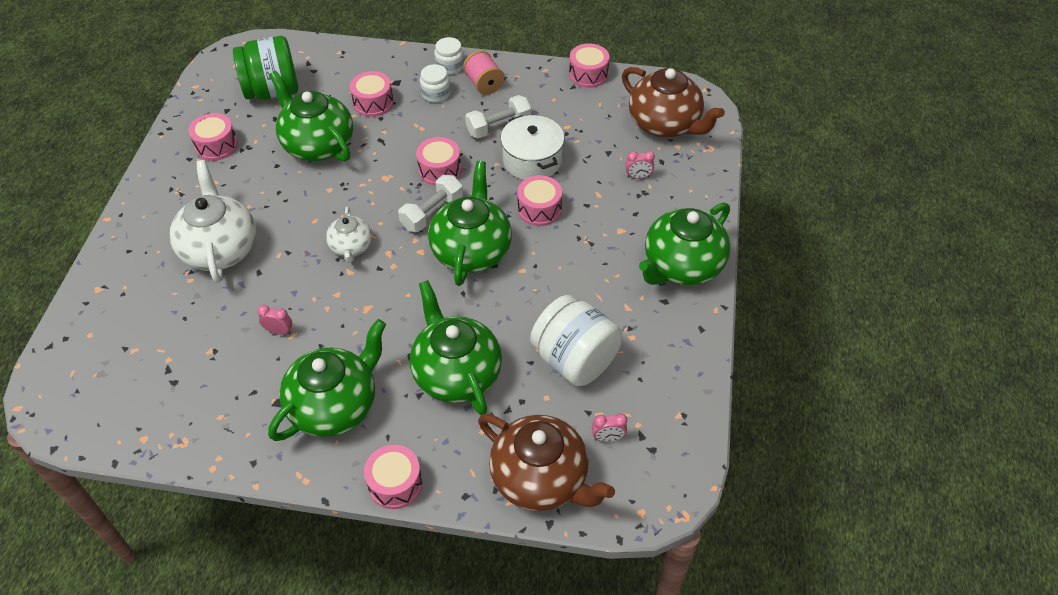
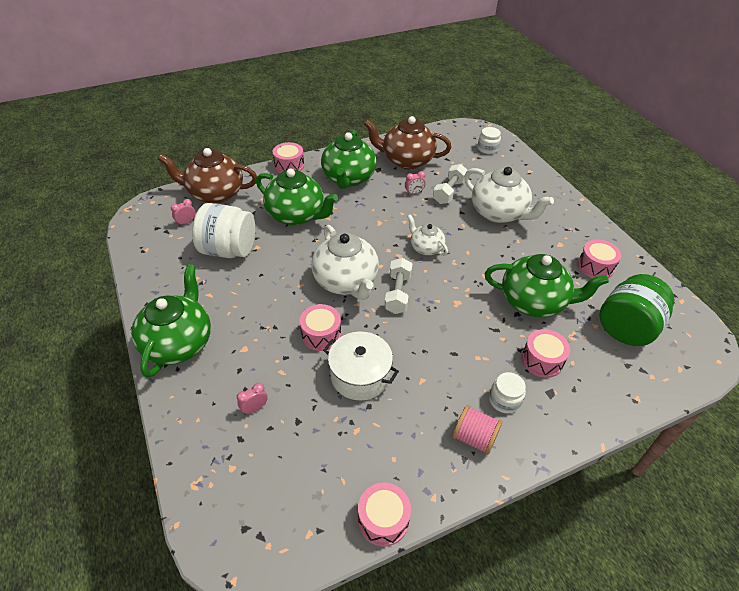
camera: 145 degrees right, 5 degrees down
(440, 170) = (425, 328): pink drum -> none
(450, 66) = (527, 442): white jar -> white jar (487, 149)
(471, 251) = (346, 281): green teapot -> white teapot
(498, 126) = (417, 395): white dumbbell -> white dumbbell (449, 192)
(665, 124) = (258, 491): brown teapot -> brown teapot (406, 160)

